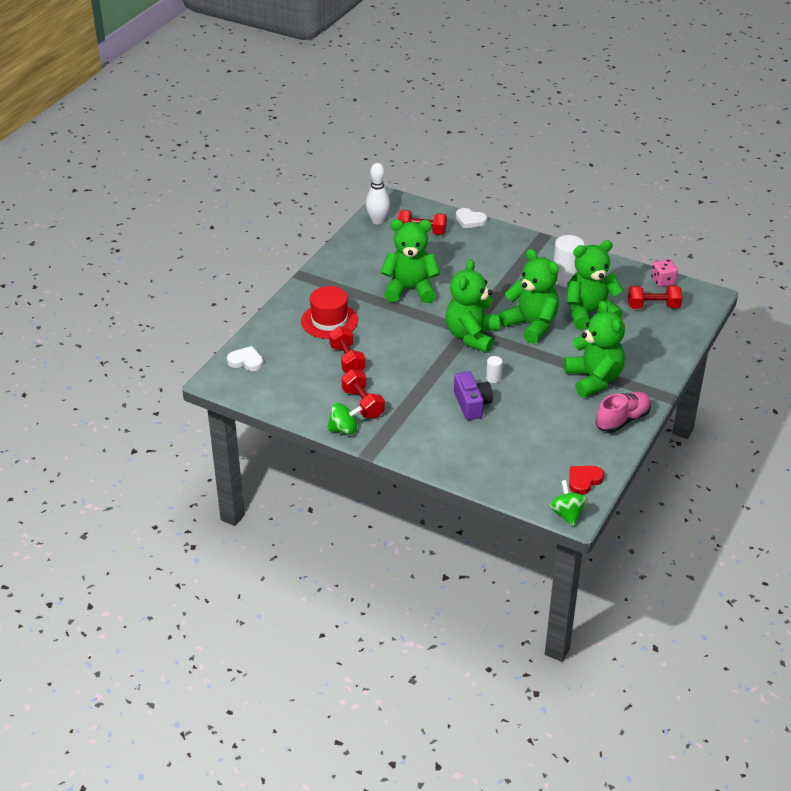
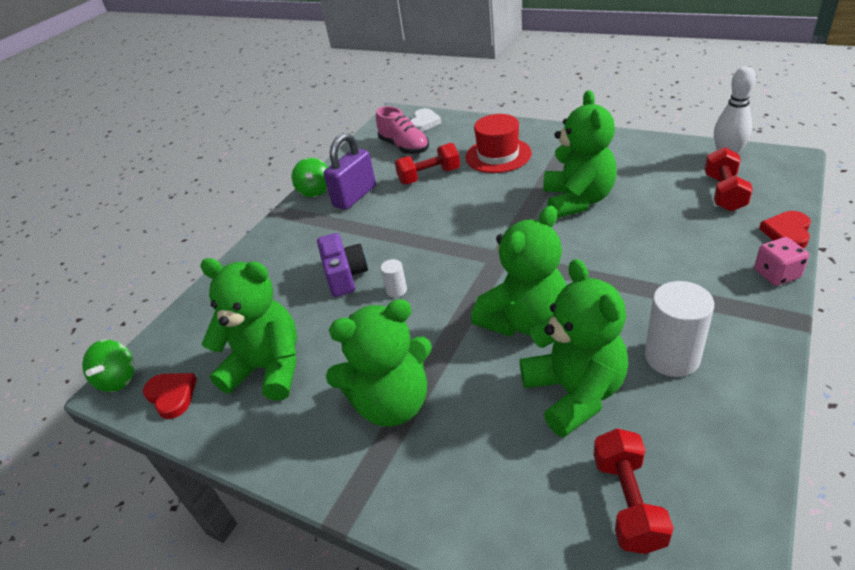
camera: 95 degrees right, 0 degrees up
(363, 403) = (355, 196): red dumbbell -> purple padlock
(470, 220) = (787, 233): white heart -> red heart
(471, 336) = (486, 262): green teddy bear -> green teddy bear (268, 368)
(472, 404) = (345, 275): purple camera -> purple camera turned 90 degrees counterclockwise
(567, 514) = (118, 379): green spinning top -> green spinning top turned 105 degrees clockwise
(622, 420) = (288, 444): pink shoe -> pink shoe (404, 147)
(663, 281) = (734, 526): pink dice -> pink dice (776, 274)

